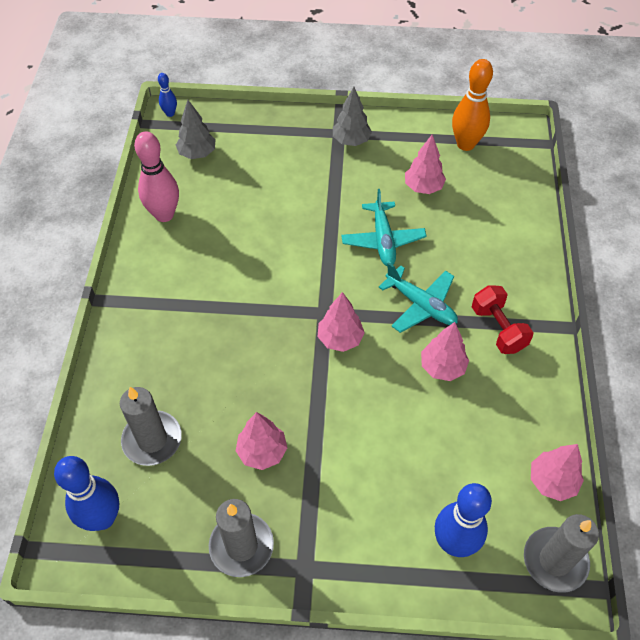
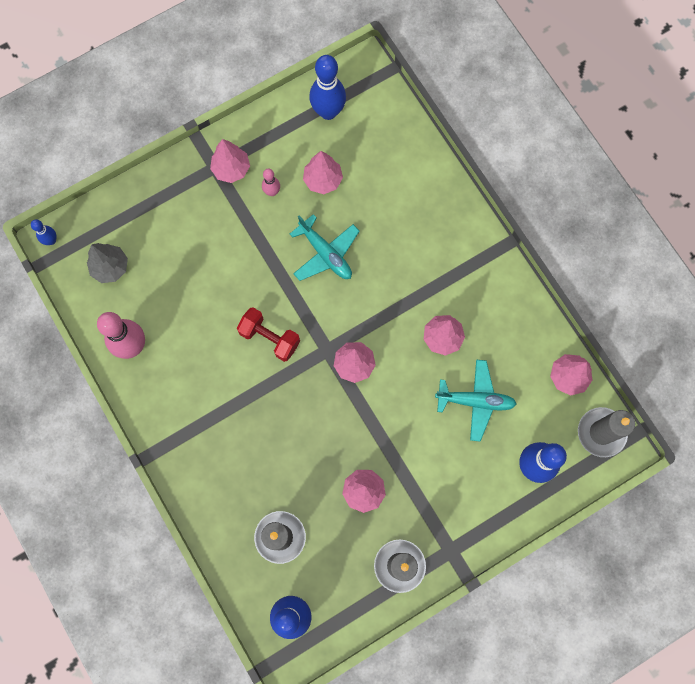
camera: 35 degrees left, 20 degrees up
(351, 141) = (231, 169): grey tree -> pink tree
(372, 173) = (272, 192): none -> pink bowling pin
(421, 305) = (393, 294): turquoise plane -> turquoise plane (475, 401)
(465, 144) = (328, 112): orange bowling pin -> blue bowling pin
(498, 329) = (461, 278): red dumbbell -> red dumbbell (270, 338)

